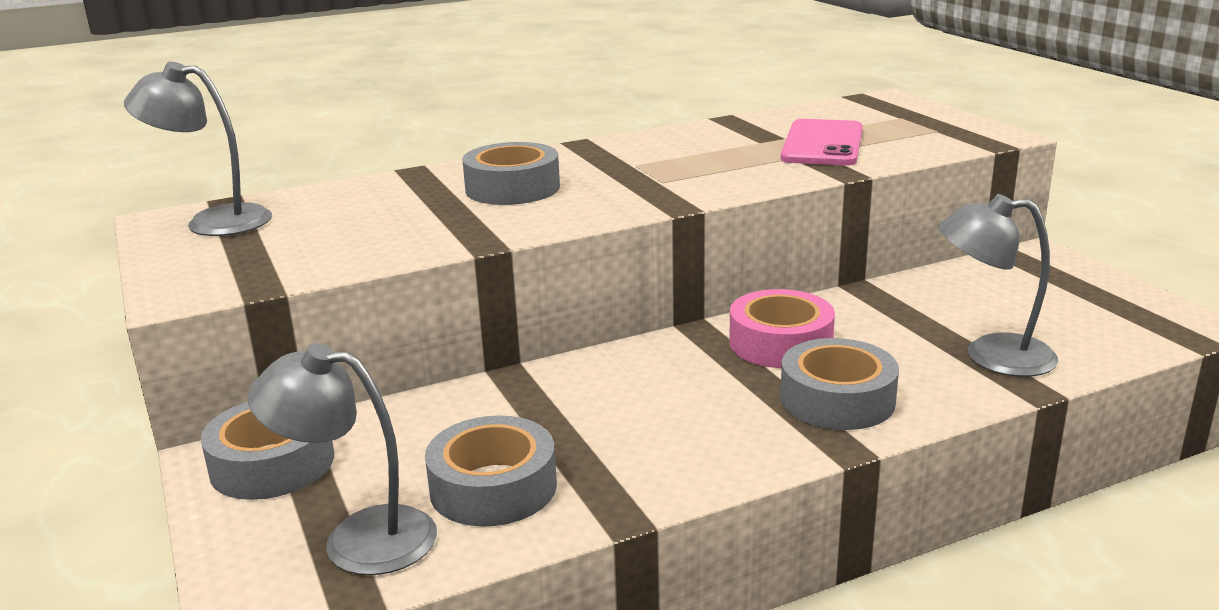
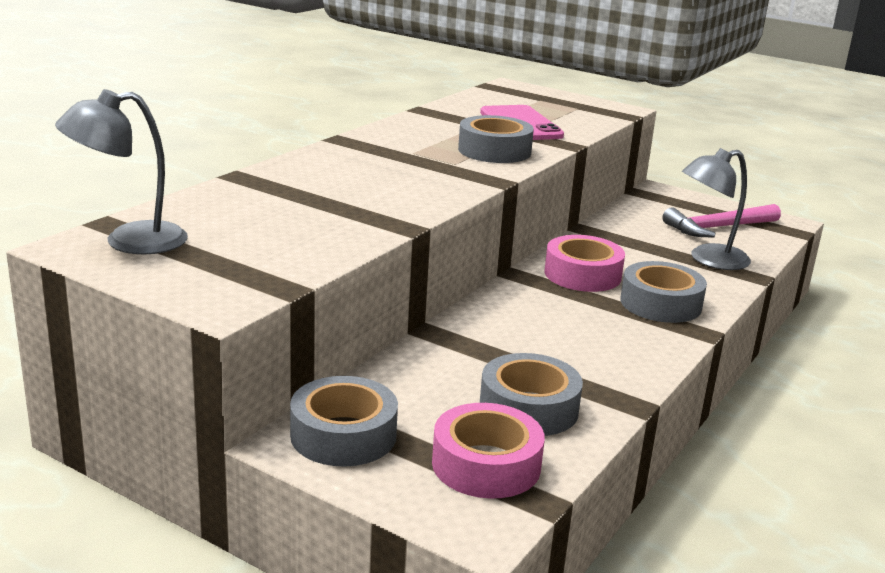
camera: 35 degrees left, 0 degrees up
(358, 538) = (486, 464): grey lamp -> pink tape
(512, 188) = (350, 181): grey tape -> grey tape (494, 151)
(1065, 315) = (718, 228): none -> pink hammer

